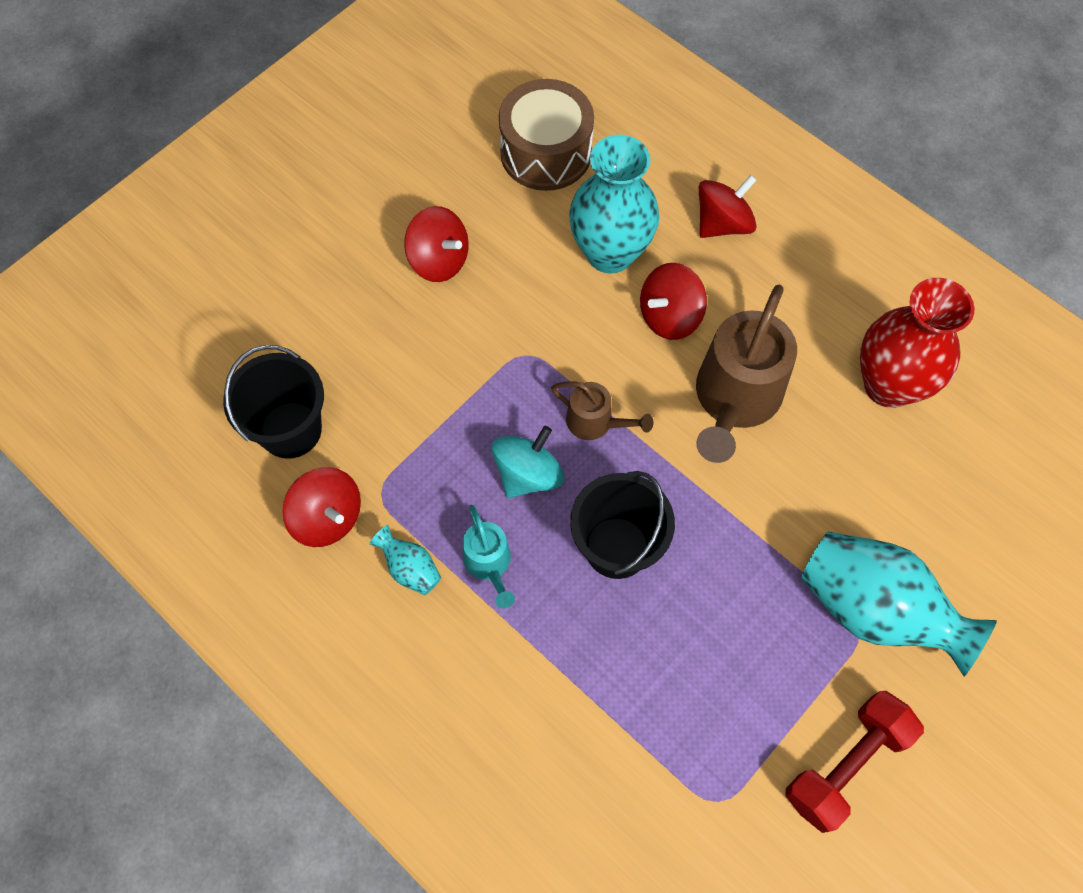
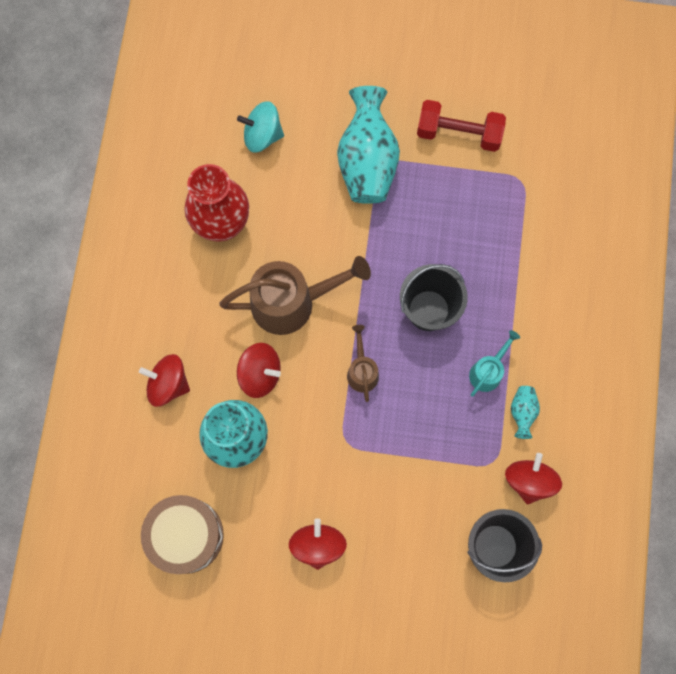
camera: 125 degrees left, 10 degrees up
(528, 474) = (421, 387): turquoise spinning top -> turquoise spinning top (262, 135)

